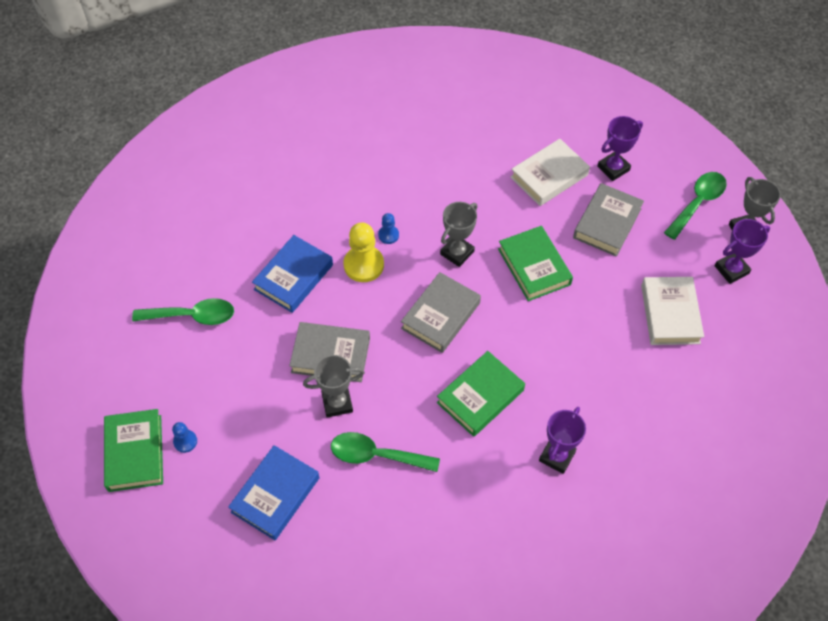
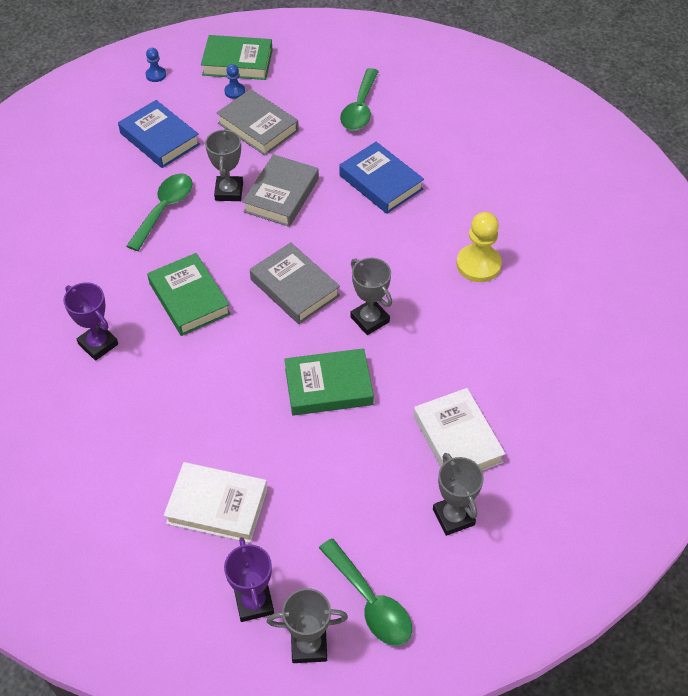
camera: 105 degrees right, 5 degrees down
(363, 265) = (378, 238): yellow pawn -> yellow pawn (478, 265)
(388, 235) = (411, 265): blue pawn -> blue pawn (156, 75)
(607, 223) = (368, 481): grey book -> grey book (258, 127)
(613, 168) = (453, 517): purple trophy -> grey trophy

